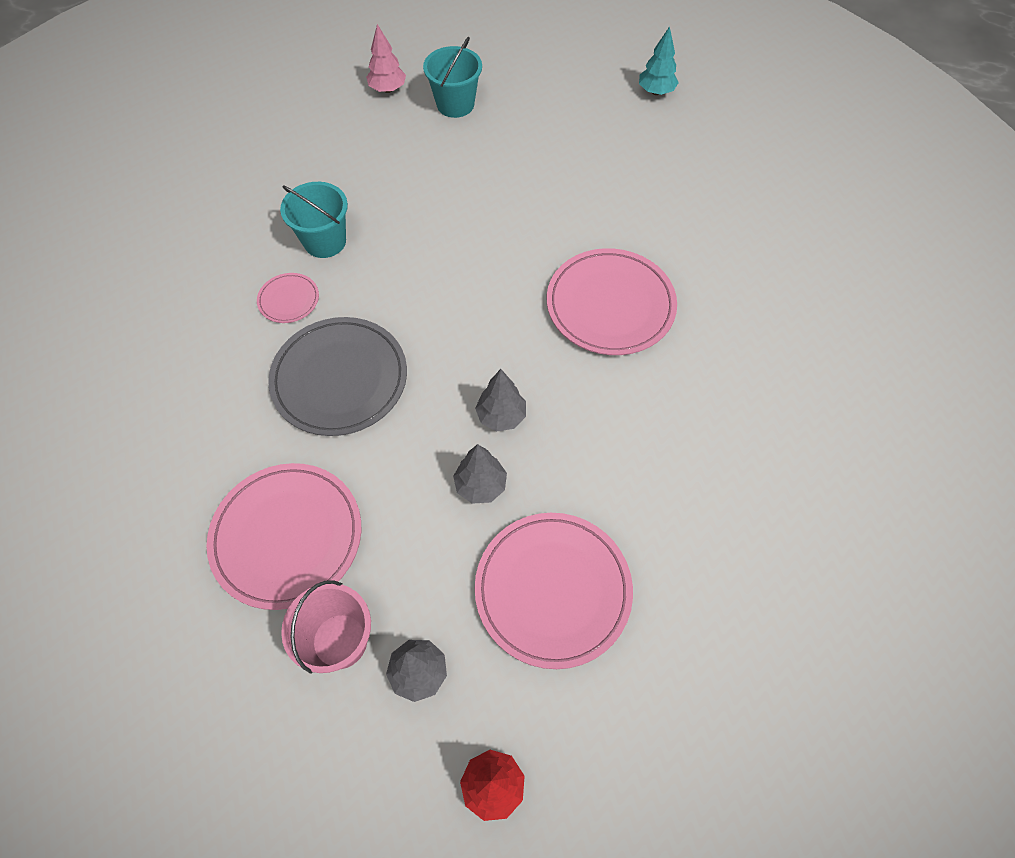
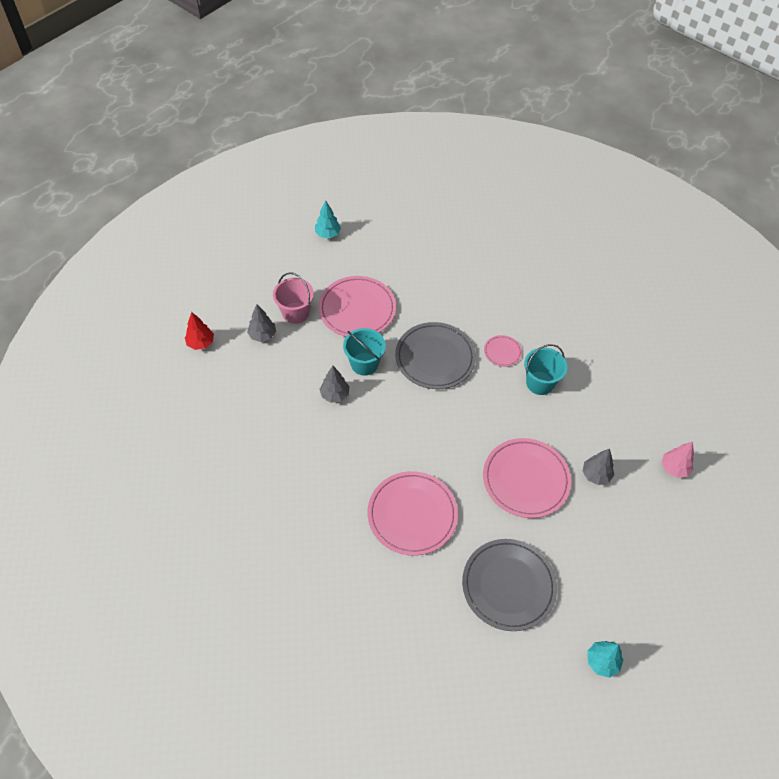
camera: 115 degrees right, 5 degrees down
(106, 689) = (327, 234): none -> turquoise tree
(455, 104) = (641, 505): turquoise bucket -> turquoise bucket (364, 364)
(501, 416) = (369, 421): grey tree -> grey tree (596, 475)
(553, 590) = (263, 401): pink plate -> pink plate (526, 479)
(632, 184) = (508, 586): none -> grey plate

